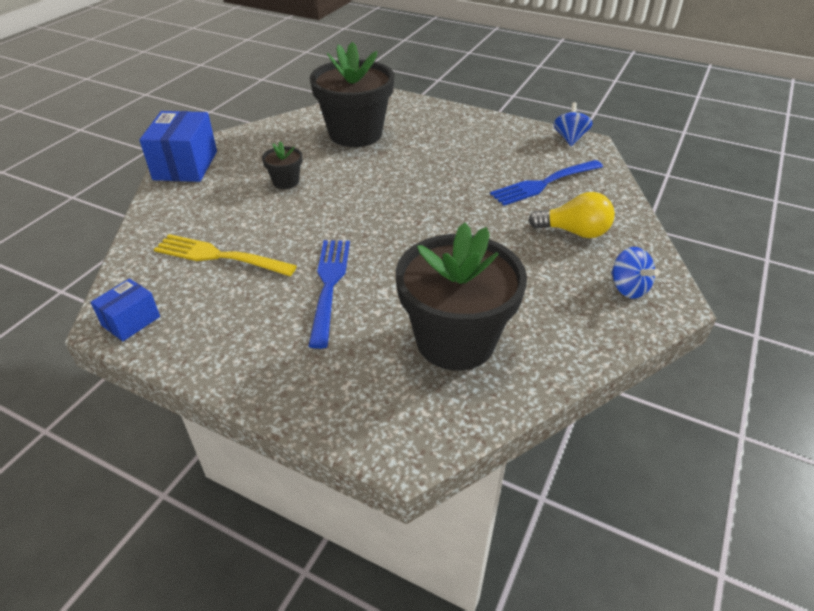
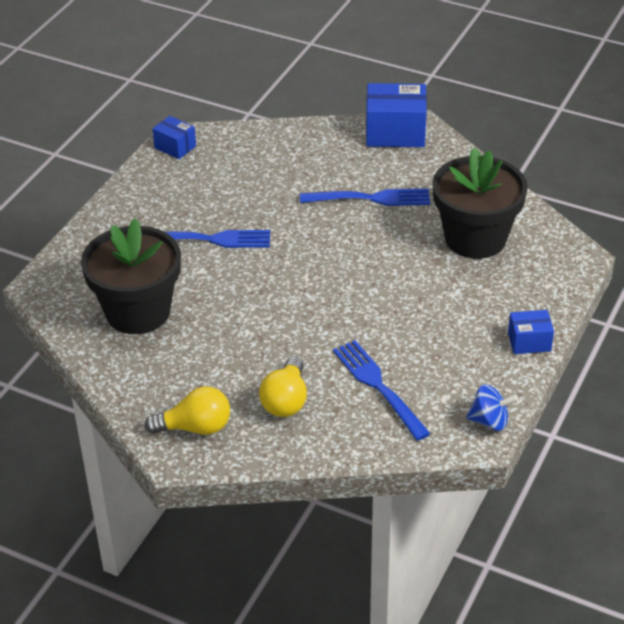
camera: 90 degrees right, 0 degrees up
(220, 256) = (251, 176): yellow fork -> none
(286, 182) = (369, 198): black flower pot -> blue fork
(481, 119) = (529, 342): none -> blue box
(628, 288) = (195, 427): blue spinning top -> yellow light bulb

